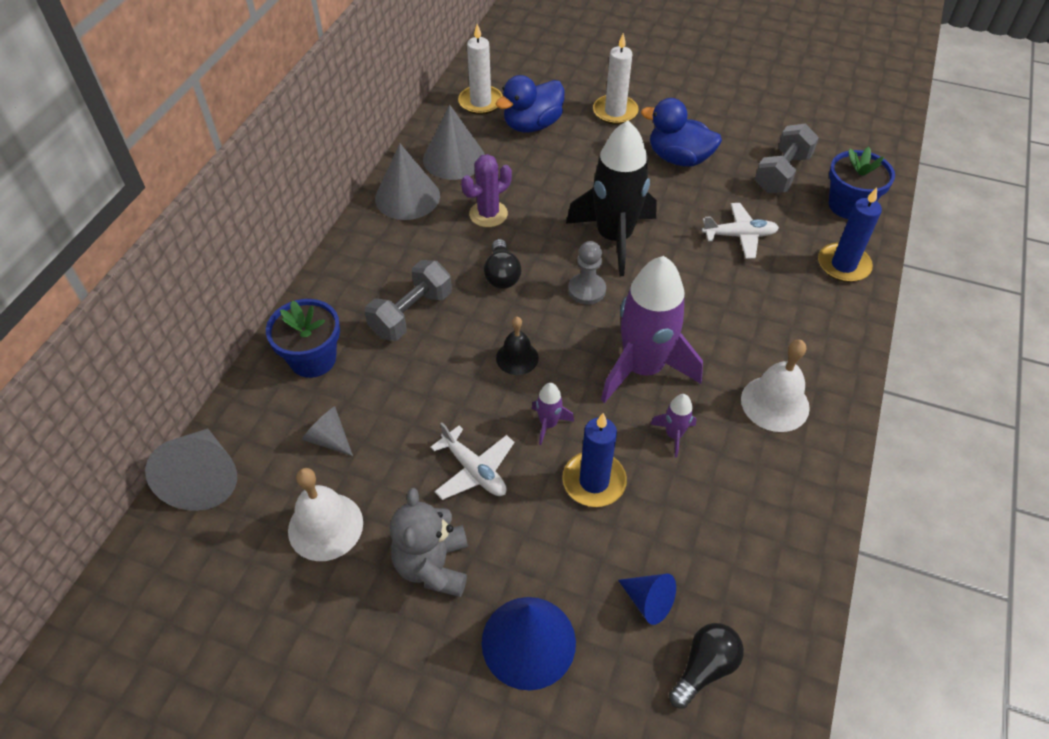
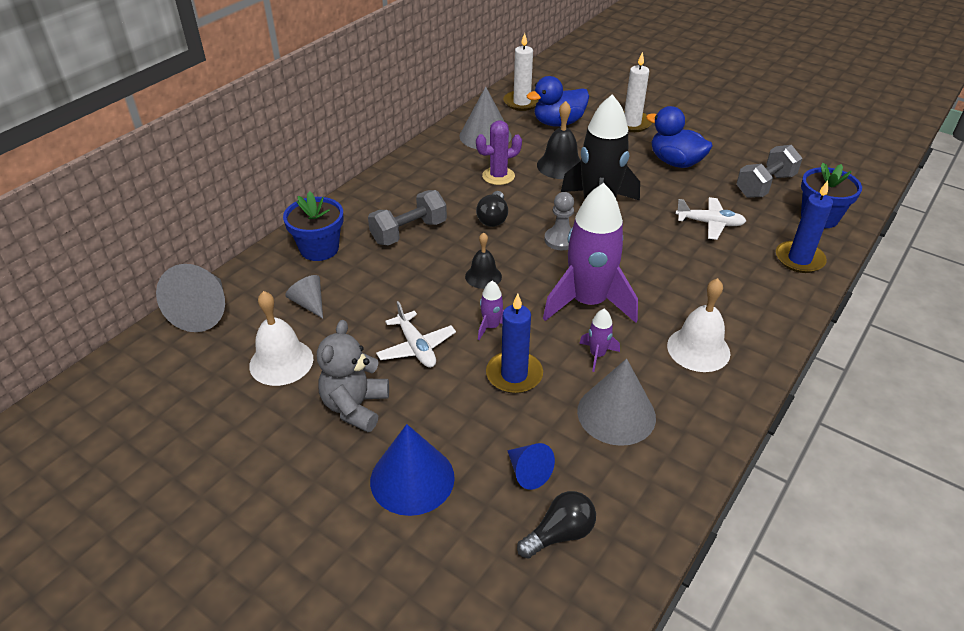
camera: 15 degrees right, 10 degrees down
(407, 197) = (437, 155): grey cone -> grey cone (616, 414)
(554, 186) = (560, 166): none -> black bell

